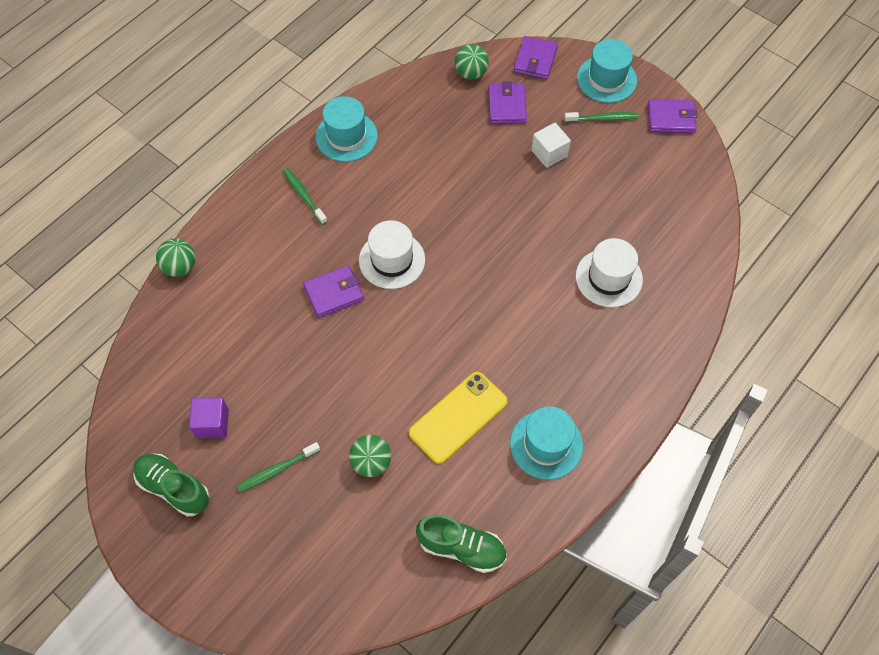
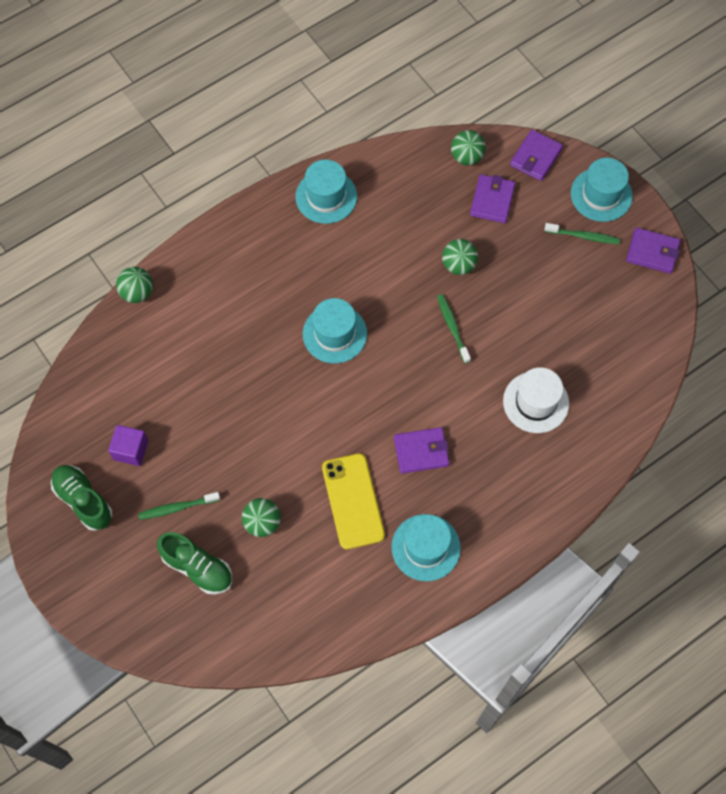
camera: 15 degrees right, 5 degrees up
(304, 195) = (269, 248): green toothbrush -> green toothbrush (452, 327)
(334, 293) = (272, 353): purple wallet -> purple wallet (421, 451)
(392, 260) = (334, 334): white hat -> turquoise hat
(458, 417) = (353, 501): yellow phone -> yellow phone turned 75 degrees counterclockwise
(462, 548) = (321, 621): green shoe -> green shoe (197, 567)
(493, 170) = (458, 265): none -> green ball
(549, 153) = (518, 260): white cube -> none

